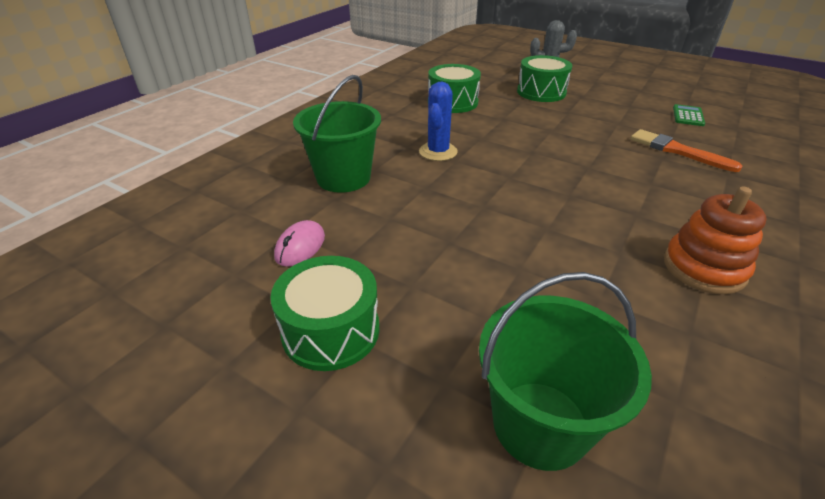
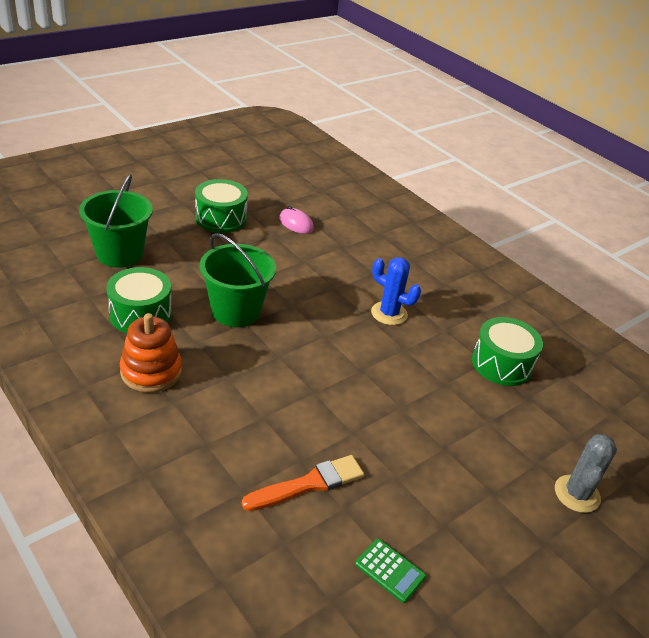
camera: 105 degrees right, 0 degrees up
(343, 178) = (369, 256): green bucket -> green bucket (236, 311)
(541, 92) = (516, 456): green drum -> green drum (140, 314)

